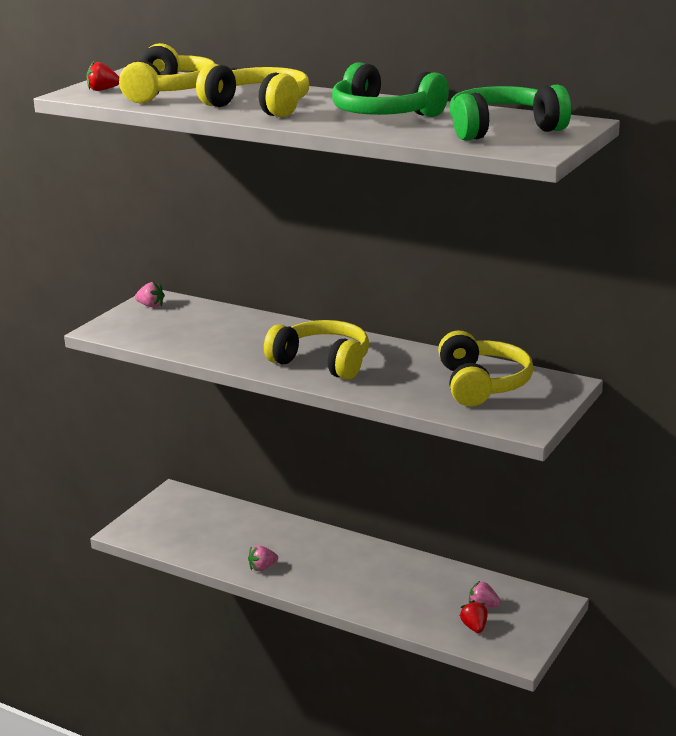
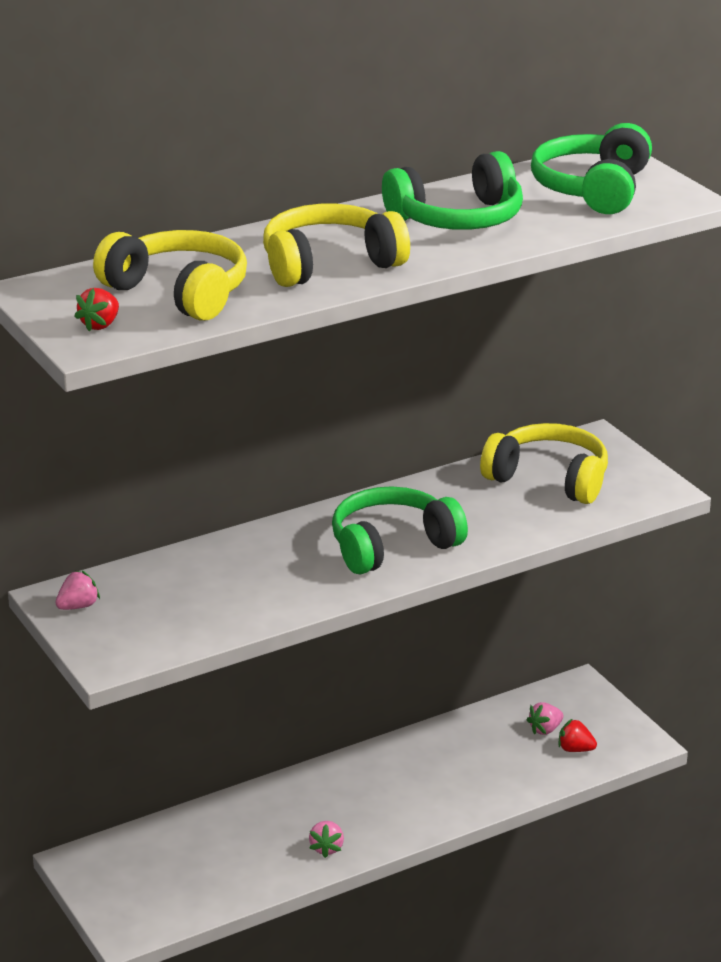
camera: 60 degrees left, 5 degrees up
(322, 362) = (392, 546): yellow headphones -> green headphones

